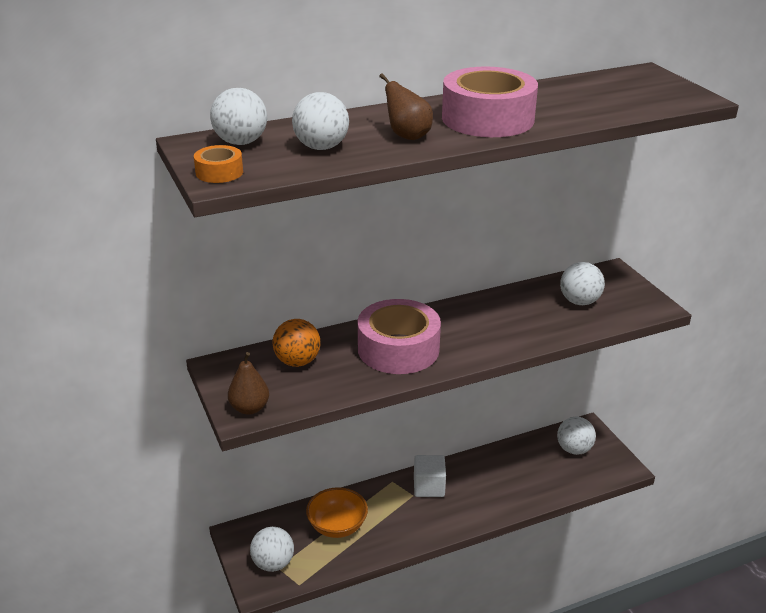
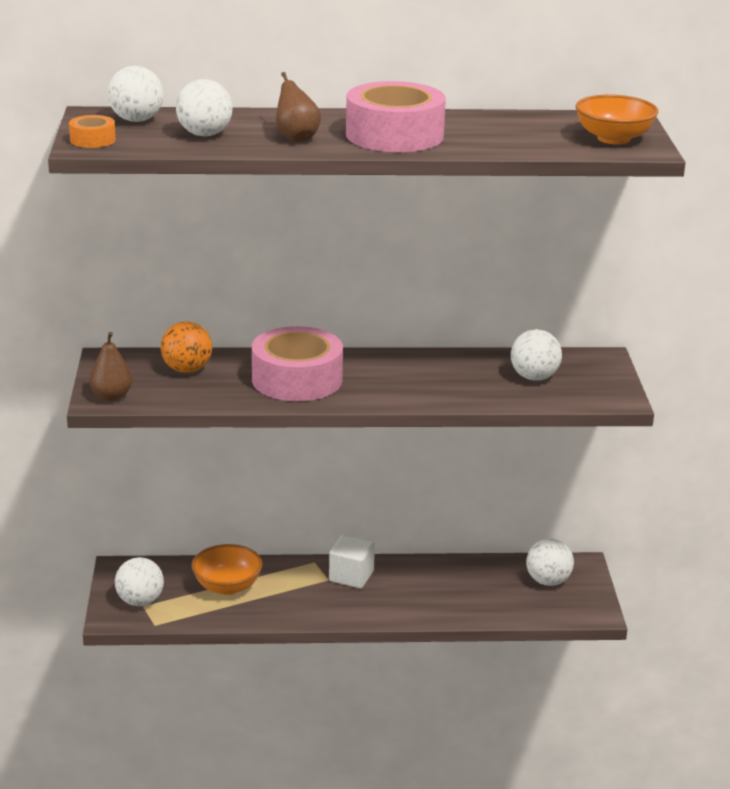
camera: 20 degrees right, 5 degrees down
(660, 92) = (613, 138): none -> orange bowl

